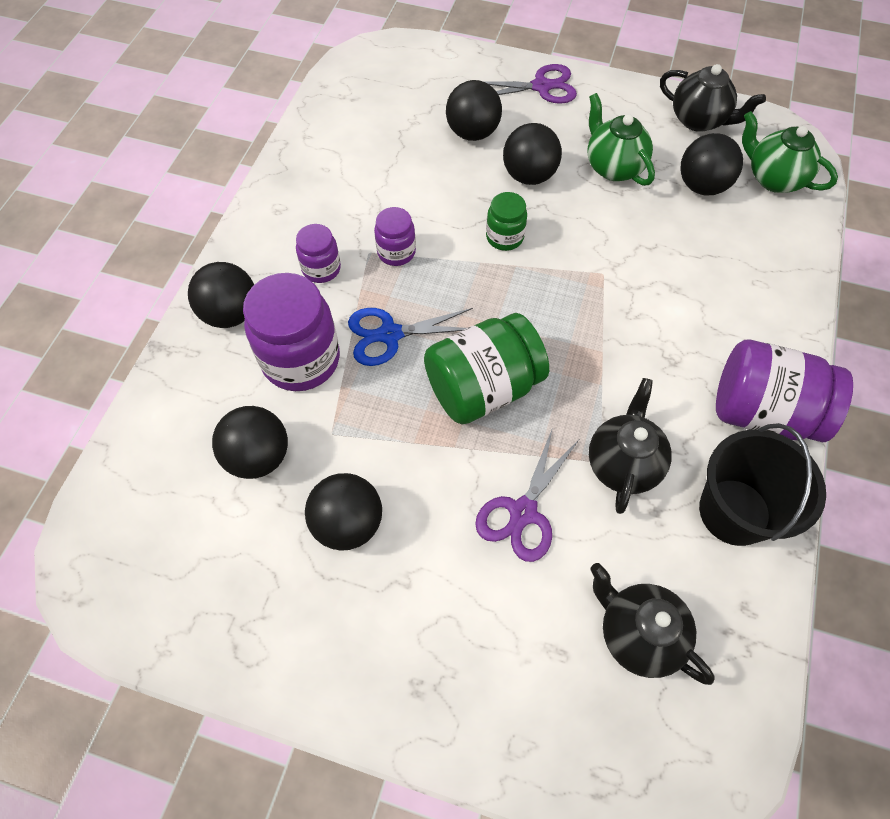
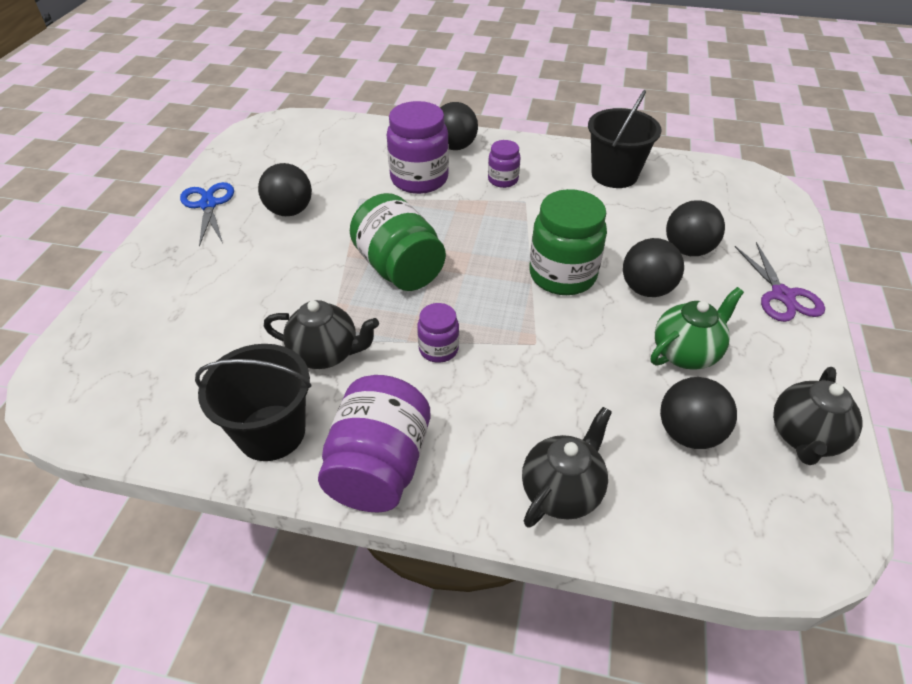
camera: 85 degrees right, 15 degrees down
(258, 457) = (342, 170): black ball -> none
(332, 163) = (614, 175): none -> black bucket
(390, 334) = (446, 217): blue scissors -> blue scissors (208, 204)
(396, 252) = (528, 214): purple jar -> purple jar (438, 349)
(504, 237) = (562, 275): green jar -> green jar, size x1.89
(523, 512) = (287, 294): purple scissors -> none
(638, 634) = (177, 360): black teapot -> black teapot (562, 491)
(773, 178) = (733, 514): green teapot -> none

